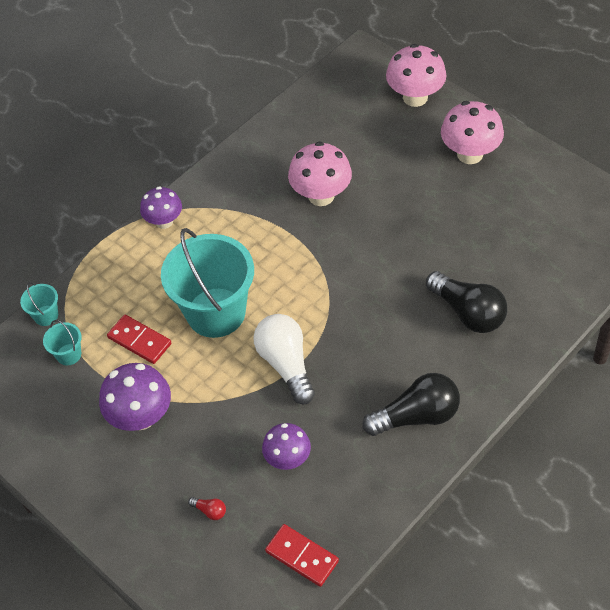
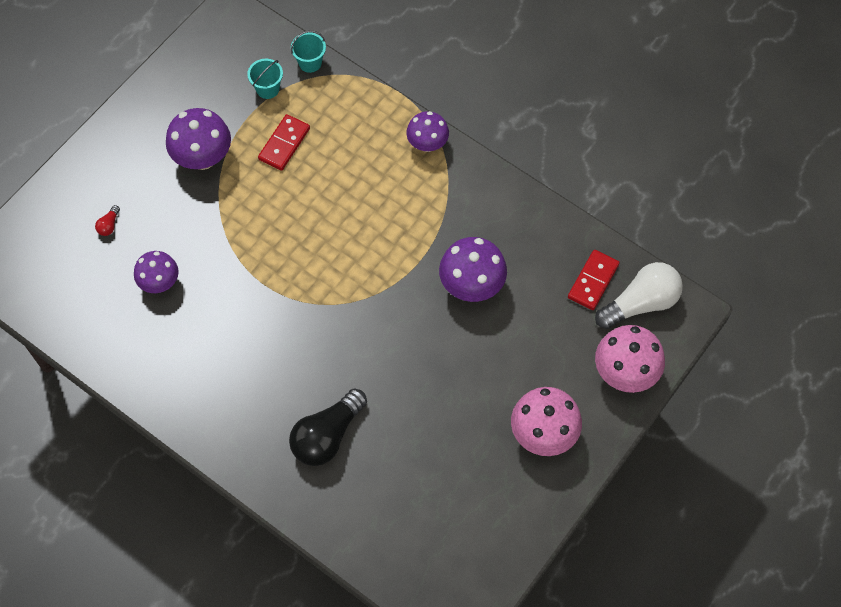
camera: 80 degrees right, 10 degrees up
(216, 312) = (318, 204): turquoise bucket -> none
(286, 364) = (261, 272): white light bulb -> white light bulb (640, 303)
(302, 556) = (64, 303): red domino -> red domino (593, 281)
(321, 195) = (471, 285): pink mushroom -> purple mushroom
(416, 416) = (205, 391): black light bulb -> none

